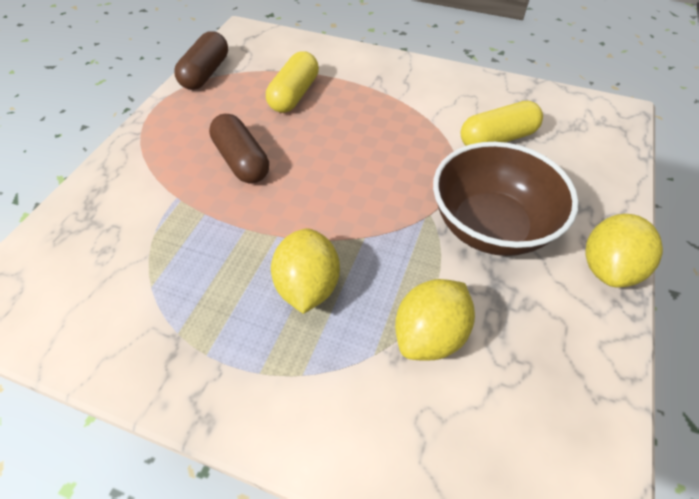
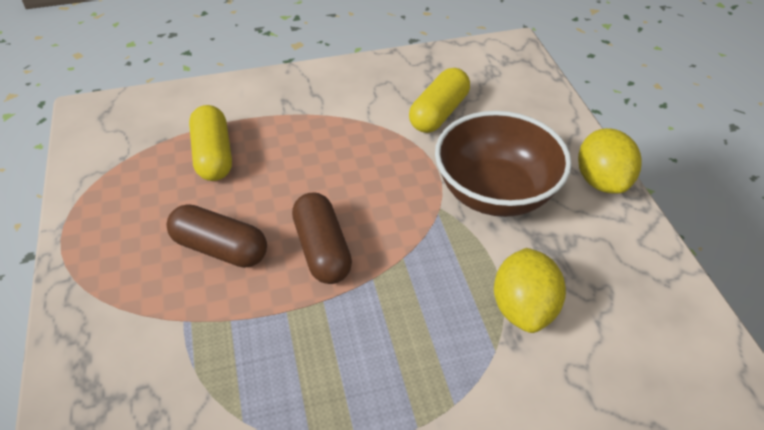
camera: 35 degrees left, 5 degrees down
(205, 73) = (88, 176): brown capsule -> brown capsule (322, 250)
(307, 286) = (392, 329): yellow lemon -> none

